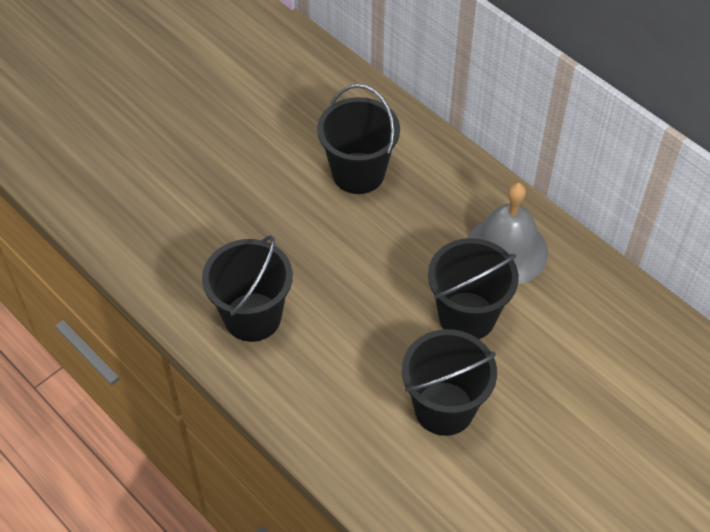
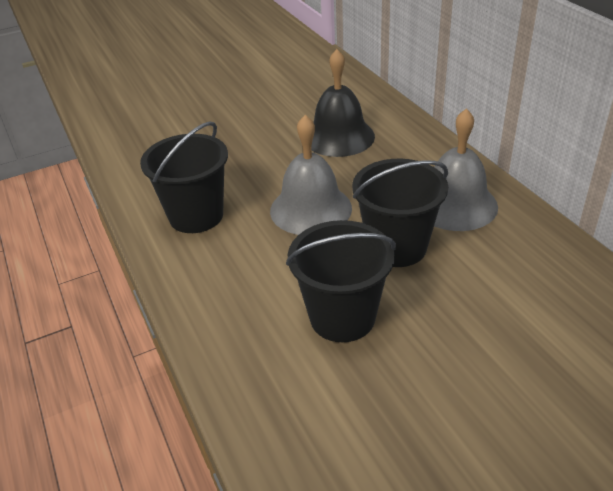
camera: 20 degrees right, 15 degrees down
(358, 173) = (339, 137): black bucket -> black bell
(367, 284) = (310, 209): none -> grey bell

